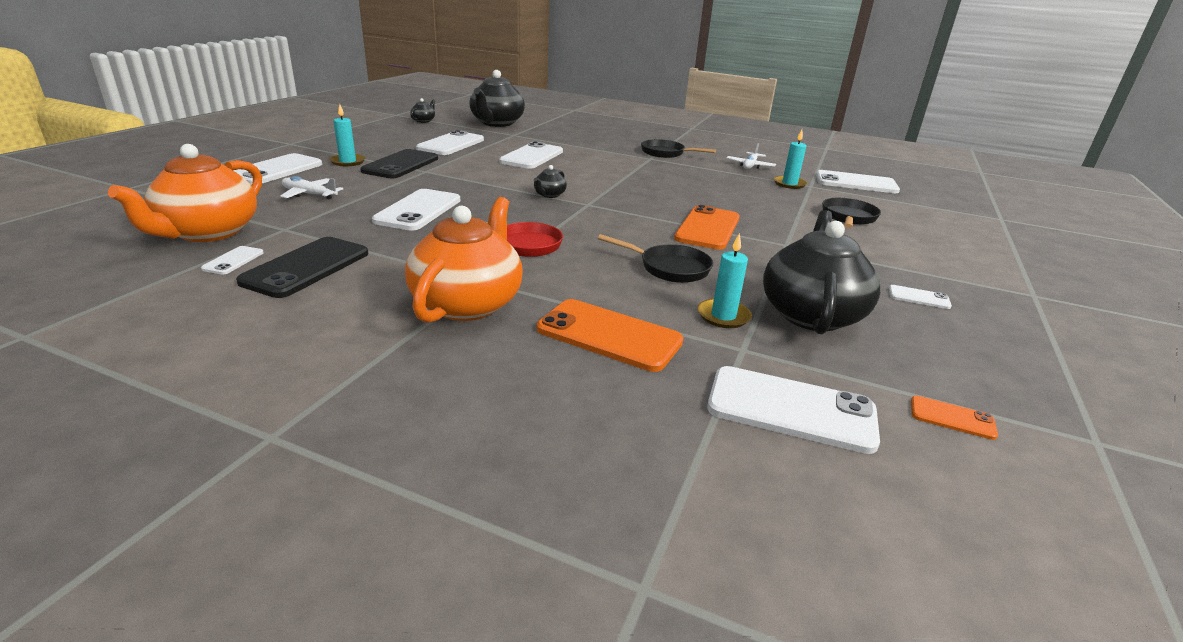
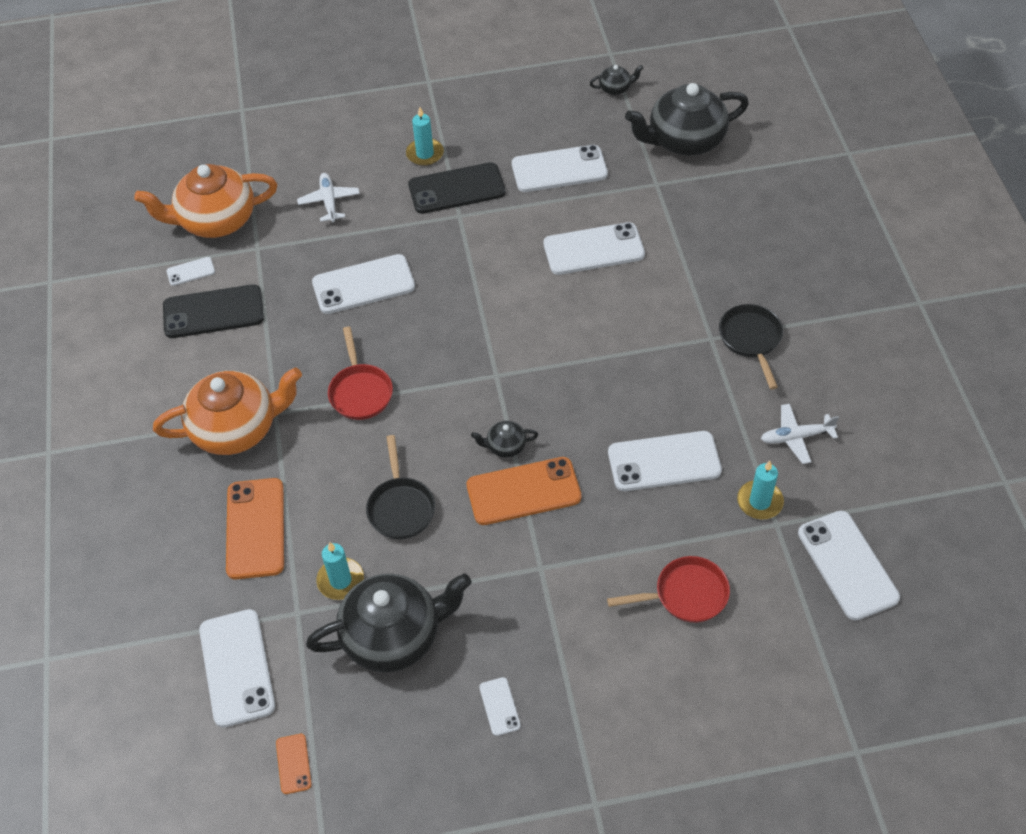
camera: 60 degrees right, 25 degrees up
(276, 170) = (357, 137): white phone -> white phone (664, 461)
(549, 195) = (491, 335): black teapot -> black teapot (505, 446)
(848, 217) = (686, 595): black pan -> red pan

